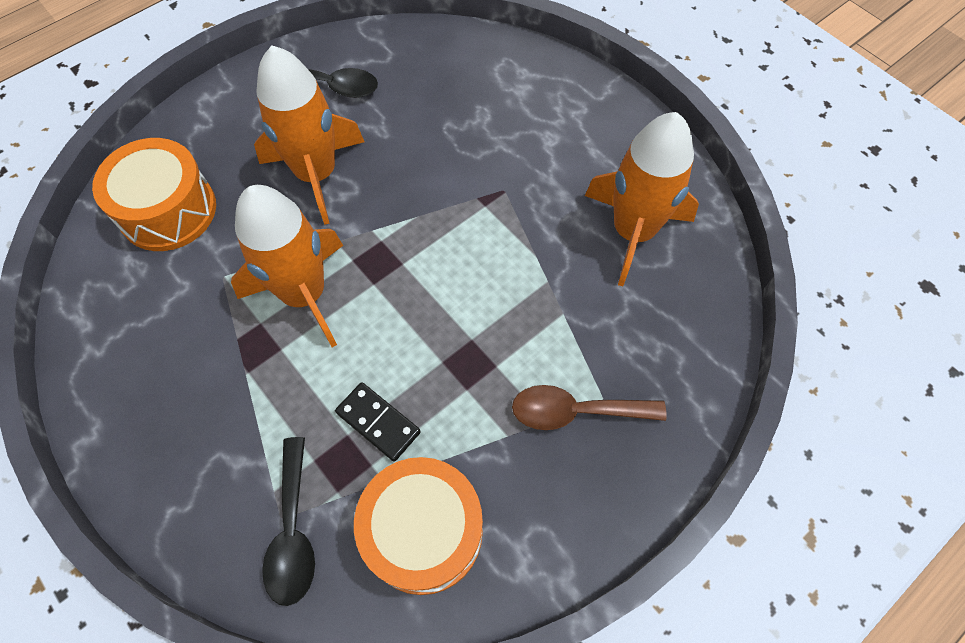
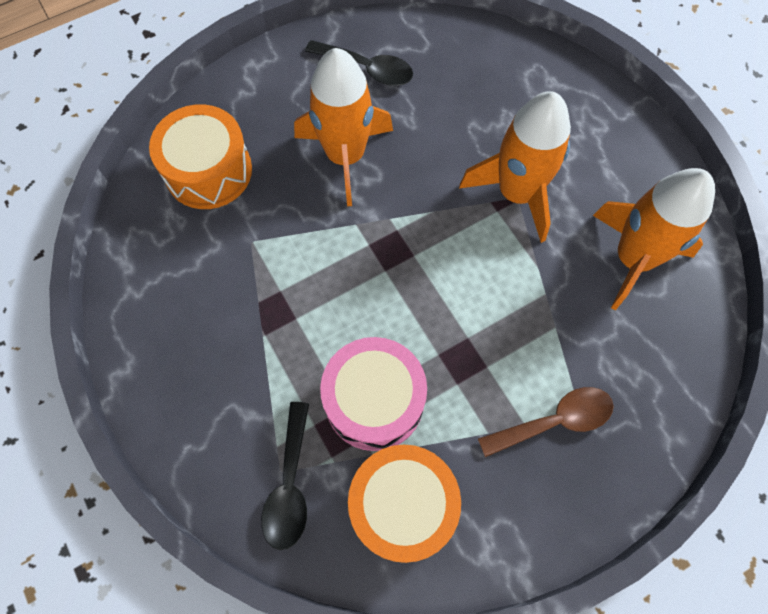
camera: 10 degrees right, 5 degrees up
(304, 294) = (322, 270): orange rocket -> orange rocket (517, 193)
(378, 422) = (374, 401): black domino -> pink drum
(576, 411) = (554, 421): brown spoon -> brown spoon turned 150 degrees clockwise

